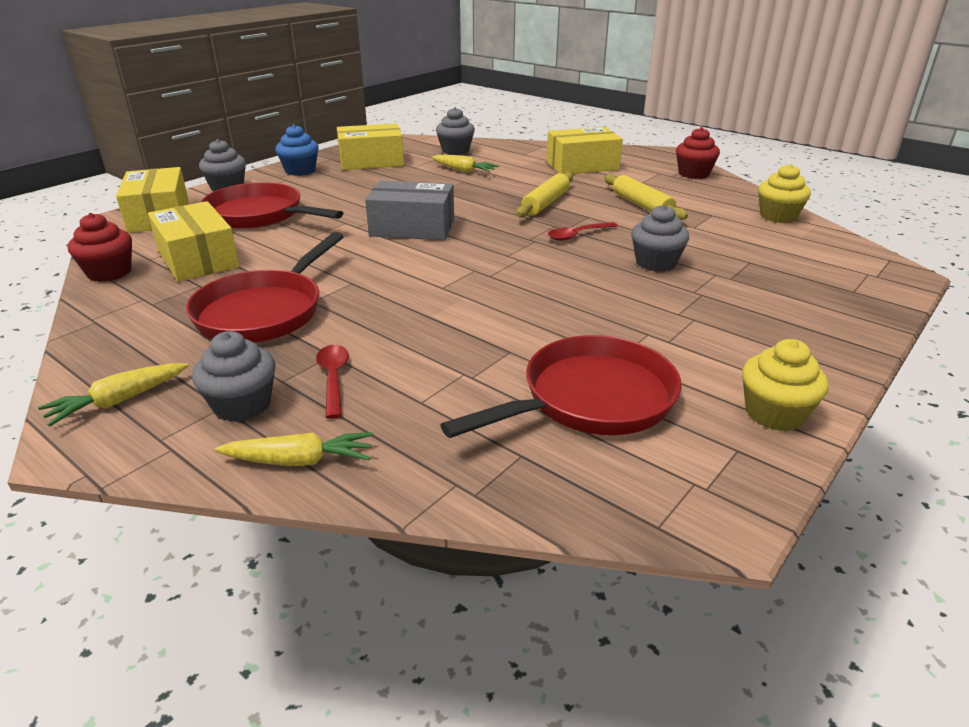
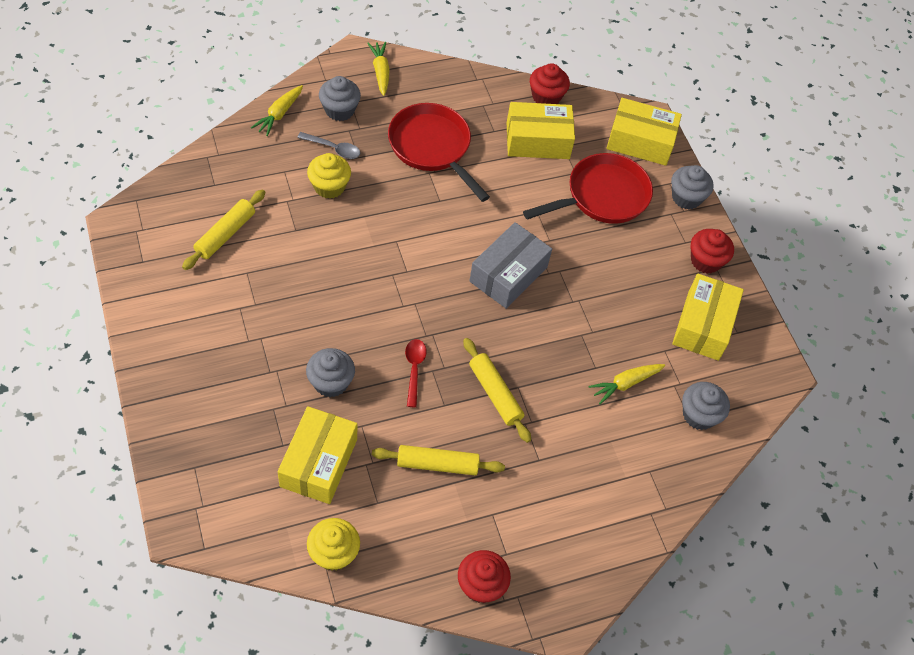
camera: 115 degrees right, 25 degrees up
(300, 171) = (705, 261): blue cupcake -> red cupcake
(333, 379) = (333, 149): red spoon -> grey spoon
(582, 165) = (575, 498): yellow box -> yellow box (319, 463)
(590, 399) = (225, 234): red pan -> yellow rolling pin
(774, 413) = (146, 298): yellow cupcake -> yellow cupcake (329, 186)

